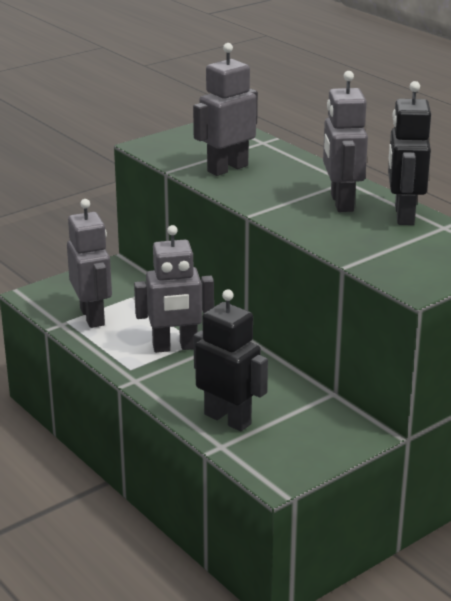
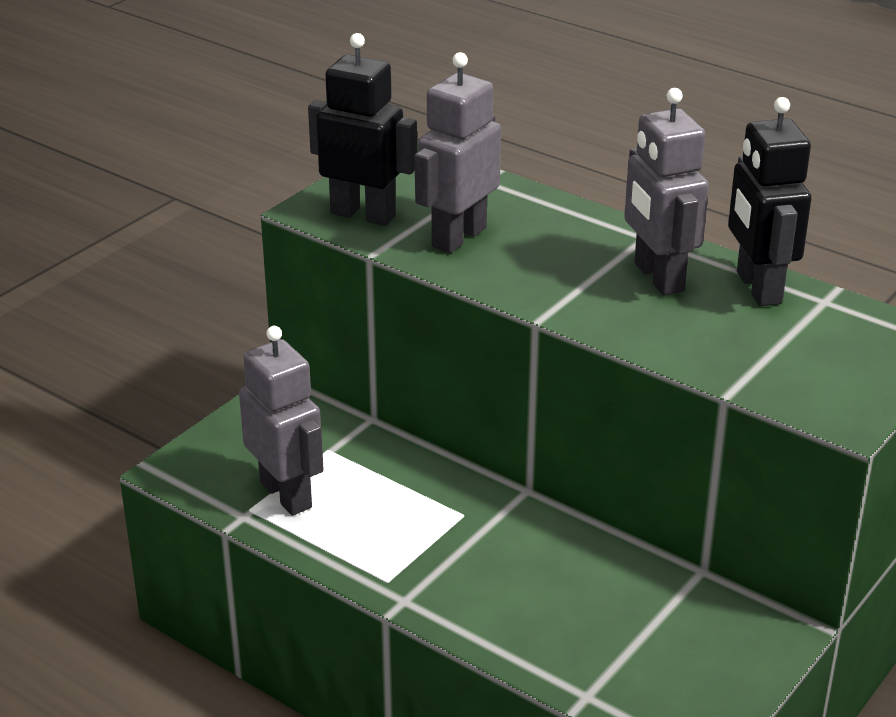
camera: 15 degrees left, 5 degrees up
(175, 347) = (436, 529): grey robot -> none
(228, 419) = (574, 645): black robot -> black robot (363, 215)

